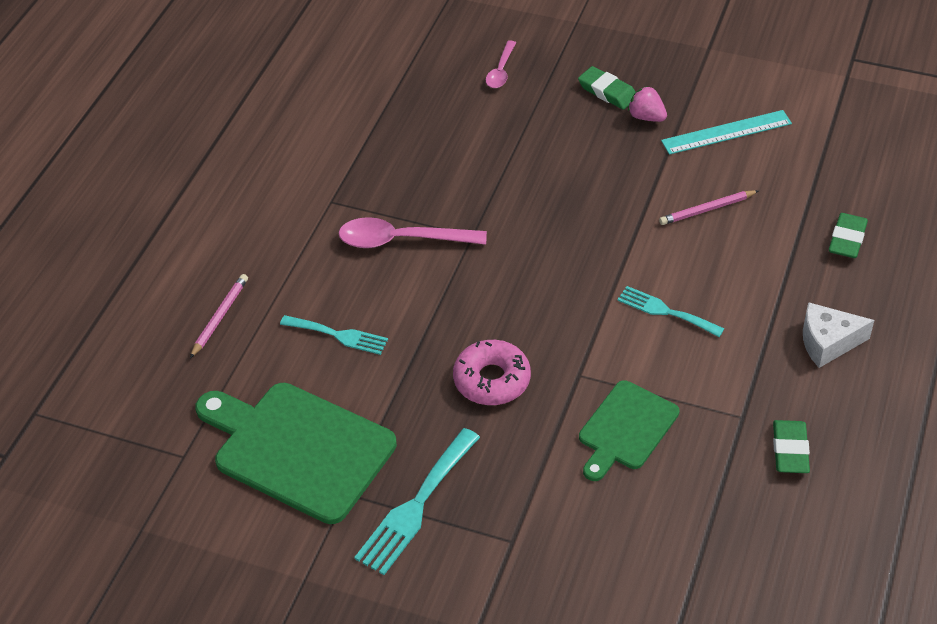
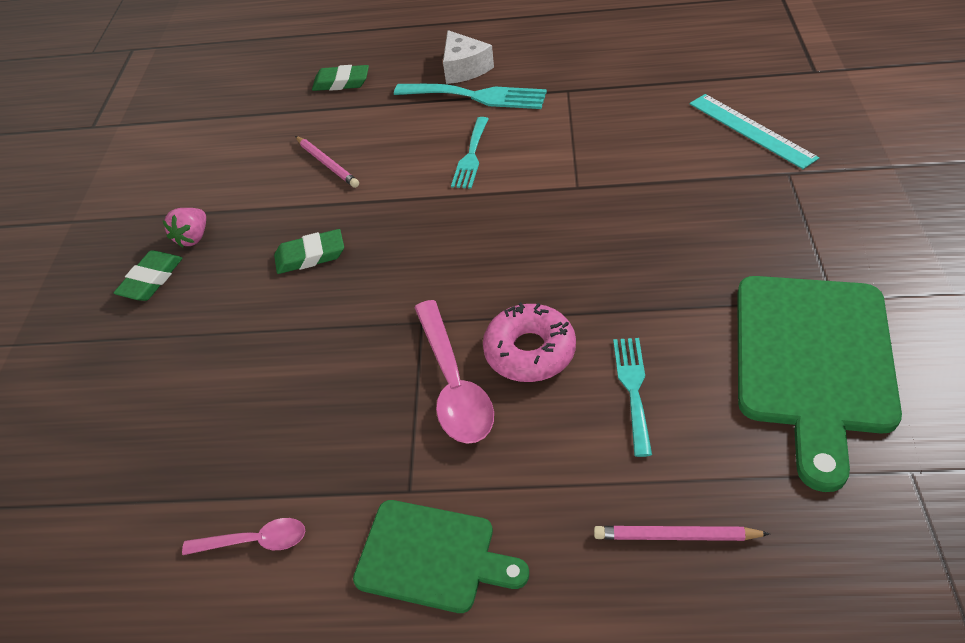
camera: 105 degrees left, 0 degrees up
(416, 506) = (805, 243): turquoise fork -> turquoise fork (477, 96)
(492, 380) = (619, 241): pink donut -> pink donut (530, 351)
(501, 71) = (114, 390): pink spoon -> pink spoon (255, 541)
(626, 429) = (621, 144): green cutting board -> green cutting board (432, 557)
(726, 132) = (211, 177): turquoise ruler -> turquoise ruler (751, 130)
(790, 450) = (586, 62): green eraser -> green eraser (310, 256)

